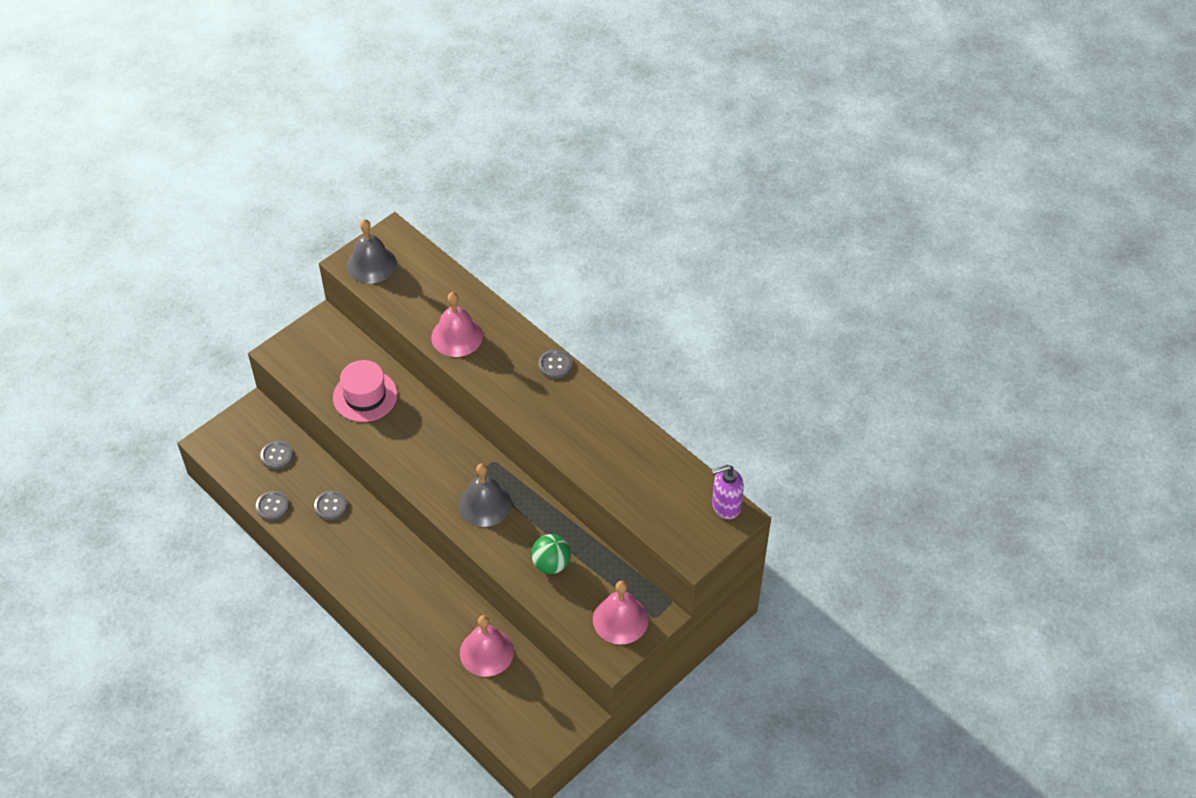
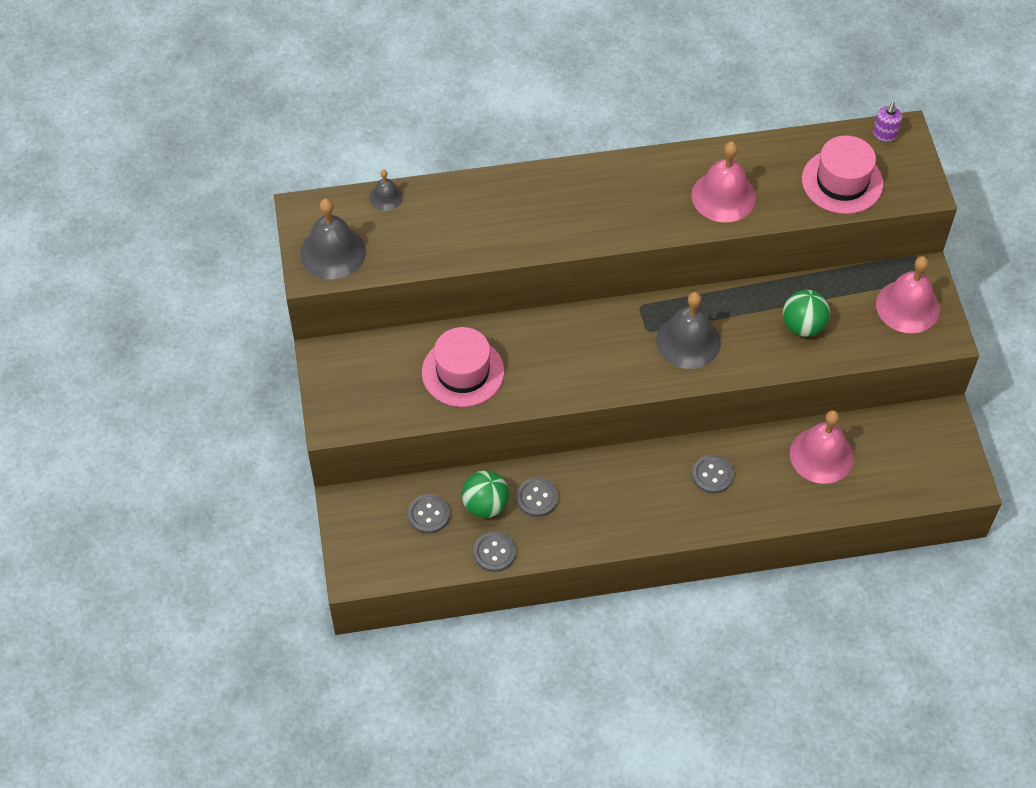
camera: 55 degrees left, 5 degrees up
(305, 481) = (485, 505): none -> green ball
(436, 265) = (386, 197): none -> grey bell
(457, 336) = (500, 230): pink bell -> pink bell (723, 196)
(555, 365) = (607, 170): grey button -> grey button (712, 475)
(658, 502) = (842, 182): none -> pink hat
(725, 506) = (884, 135): purple soap dispenser -> purple soap dispenser, size x0.62

